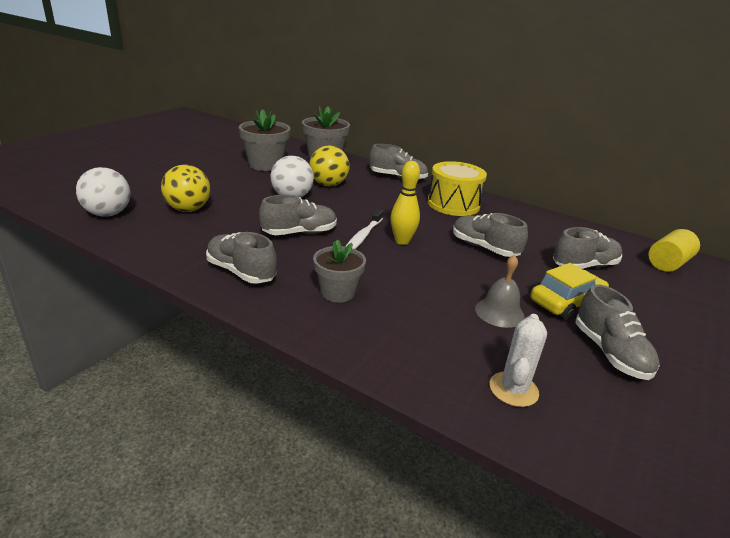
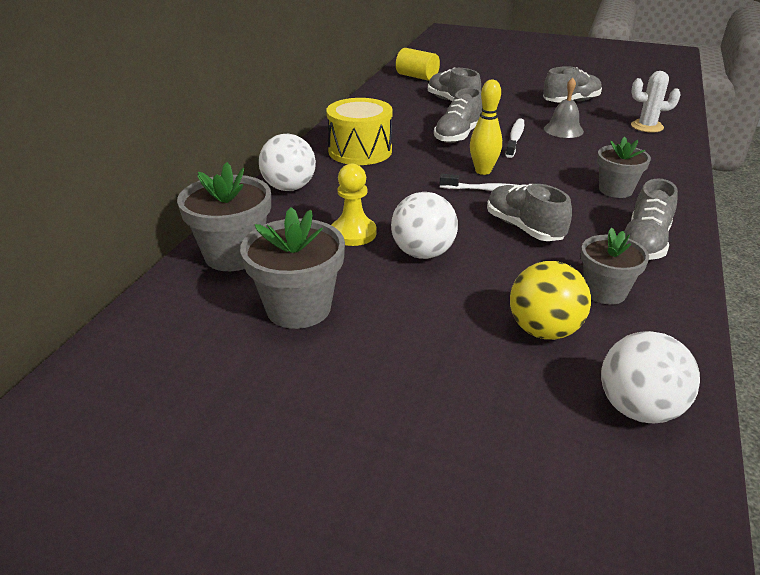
camera: 100 degrees left, 5 degrees up
(201, 236) = (604, 292): none -> grey flower pot
(328, 184) = (353, 233): yellow ball -> yellow pawn
(397, 177) = (289, 188): grey shoe -> white ball
(474, 275) = (515, 138): none -> white toothbrush
(566, 302) = (521, 110): yellow car -> none

